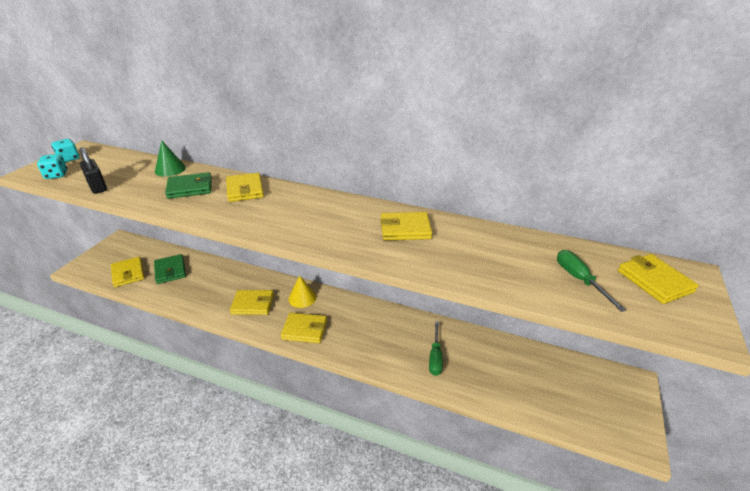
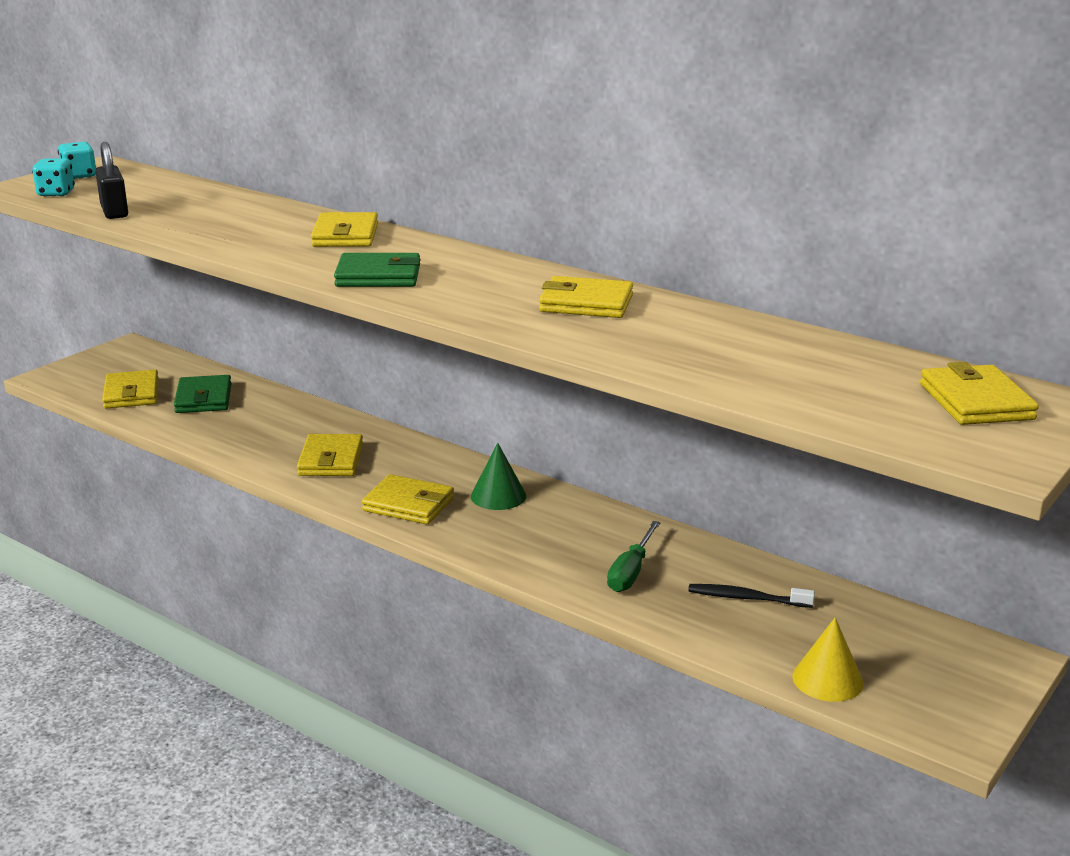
camera: 15 degrees right, 10 degrees down
(170, 169) = (234, 201): green cone -> green cone (498, 496)
(190, 188) = (257, 226): green wallet -> green wallet (378, 276)
(253, 304) = (331, 460): yellow wallet -> yellow wallet turned 75 degrees clockwise
(302, 298) = (422, 463): yellow cone -> yellow cone (827, 679)
(498, 364) = (747, 598): none -> black toothbrush
(579, 280) = (840, 386): green screwdriver -> none

